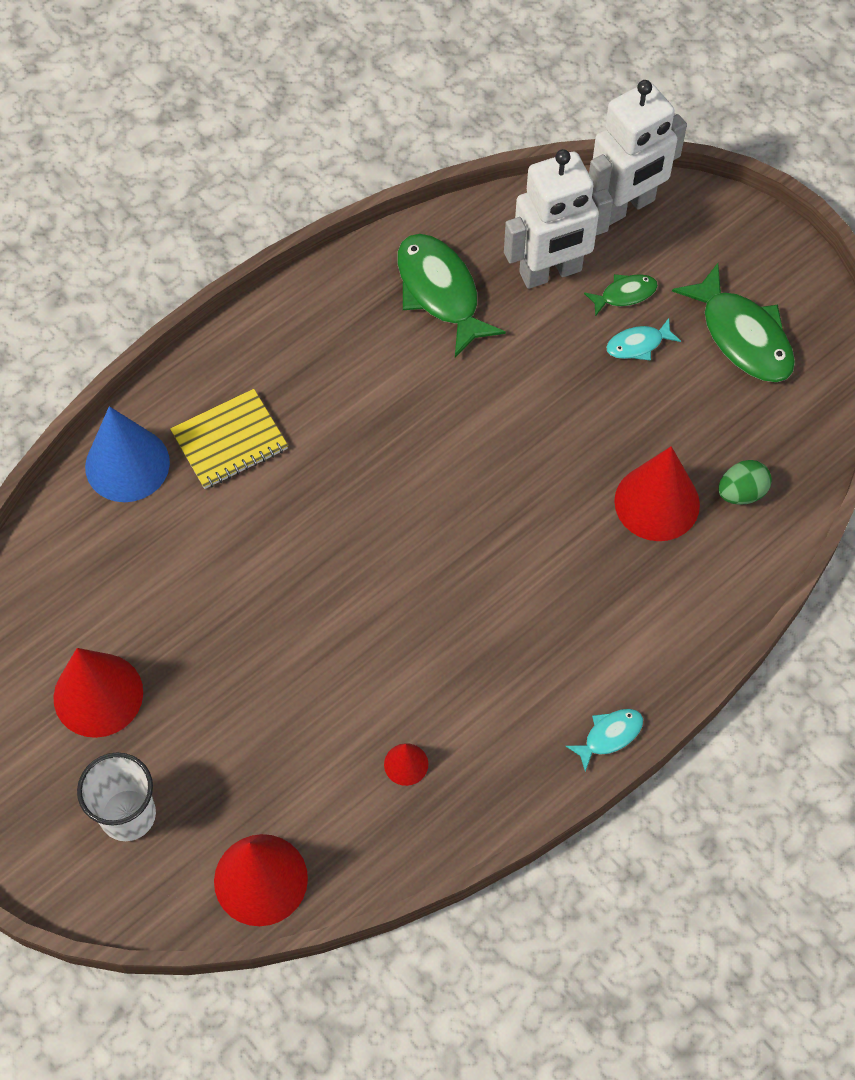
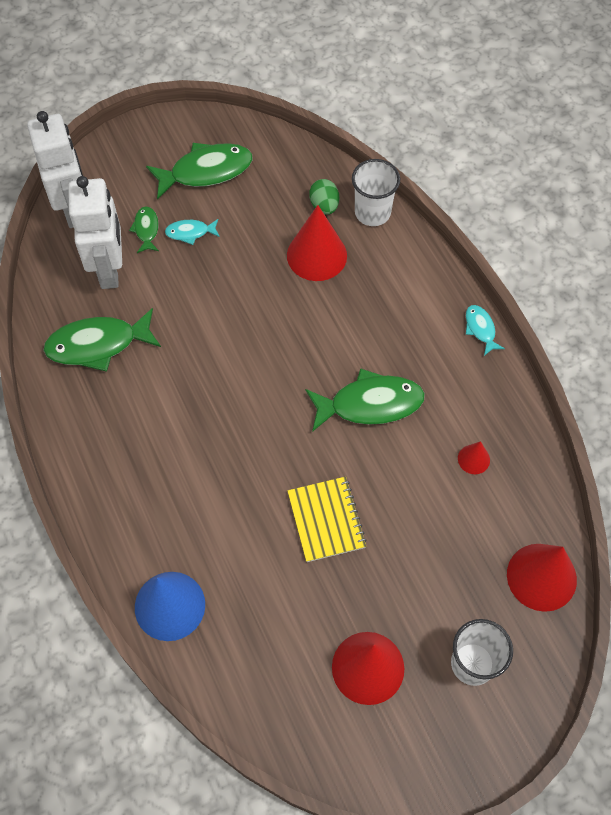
camera: 75 degrees left, 0 degrees up
(230, 441) = (175, 522): yellow notebook -> yellow notebook (326, 520)
(450, 620) = (370, 404): none -> green fish
(638, 345) = (190, 232): turquoise fish -> turquoise fish turned 90 degrees clockwise
(753, 556) = (372, 212): none -> white cup

